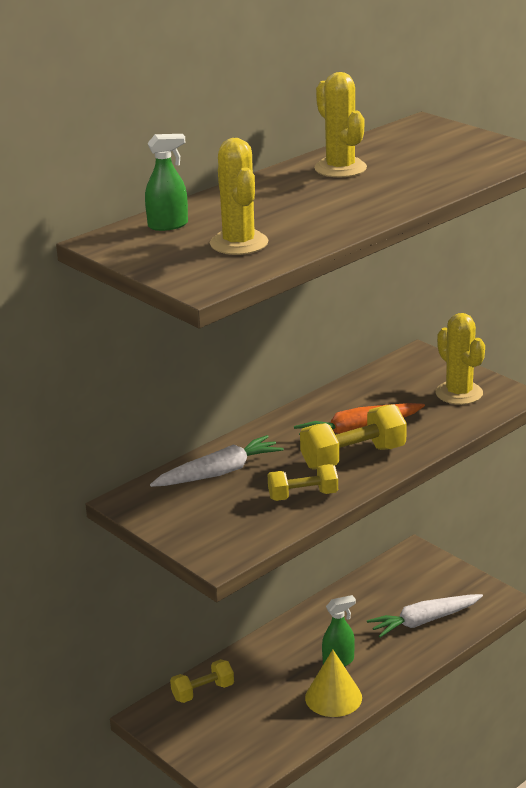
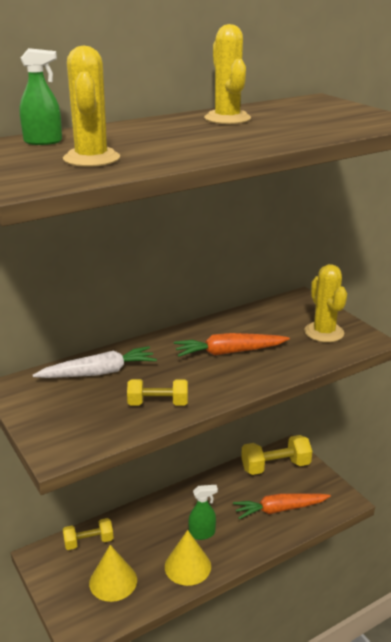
camera: 10 degrees right, 0 degrees up
(250, 726) = (113, 581): none -> yellow cone
(353, 457) = (215, 375): yellow dumbbell -> yellow dumbbell (275, 466)
(424, 621) = (280, 509): white carrot -> orange carrot

